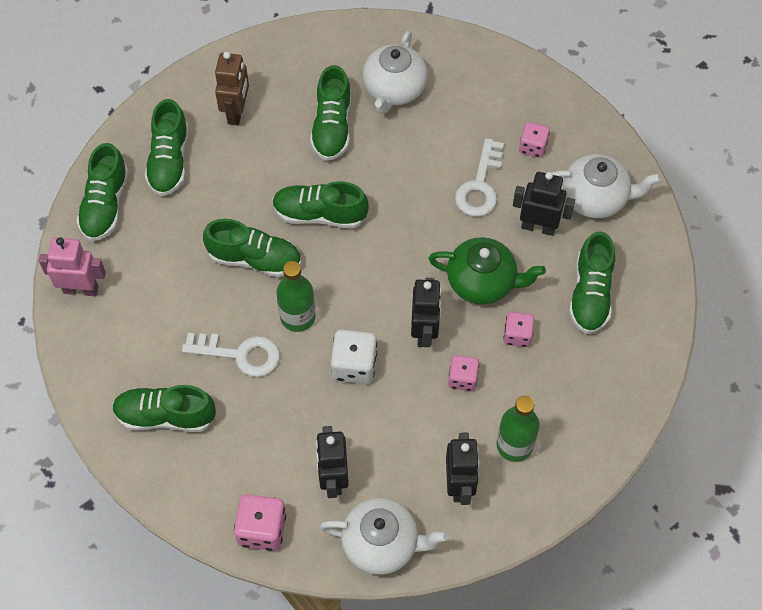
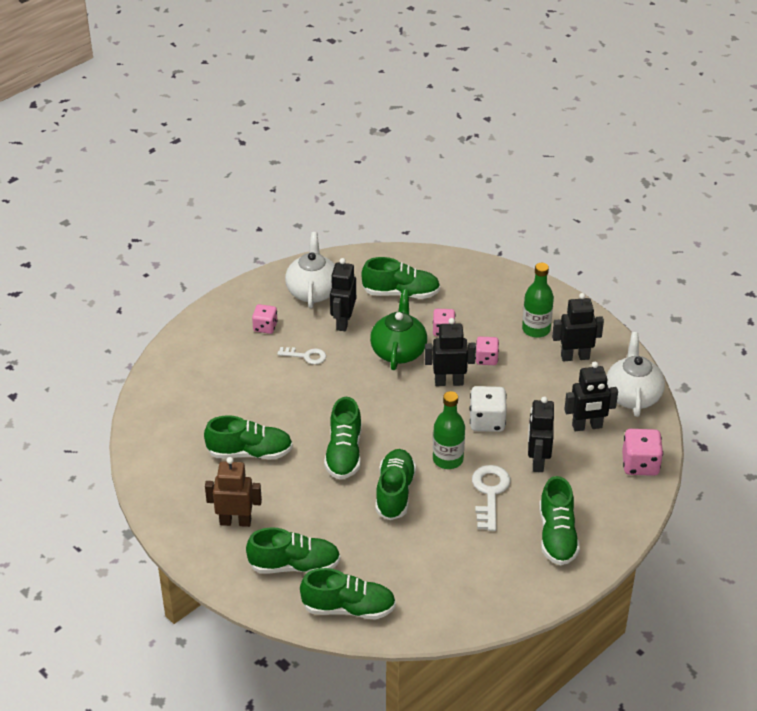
camera: 95 degrees left, 20 degrees down
(81, 289) = (443, 613): pink robot -> none
(282, 412) = (537, 461): none -> black robot
(394, 89) = (207, 414): white teapot -> none
(480, 185) = (306, 356): white key -> white key, size x0.62

